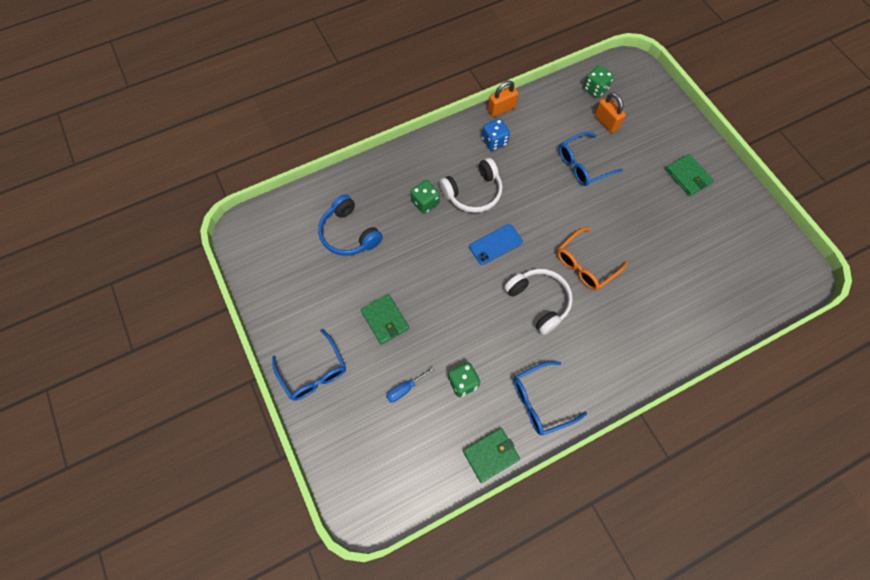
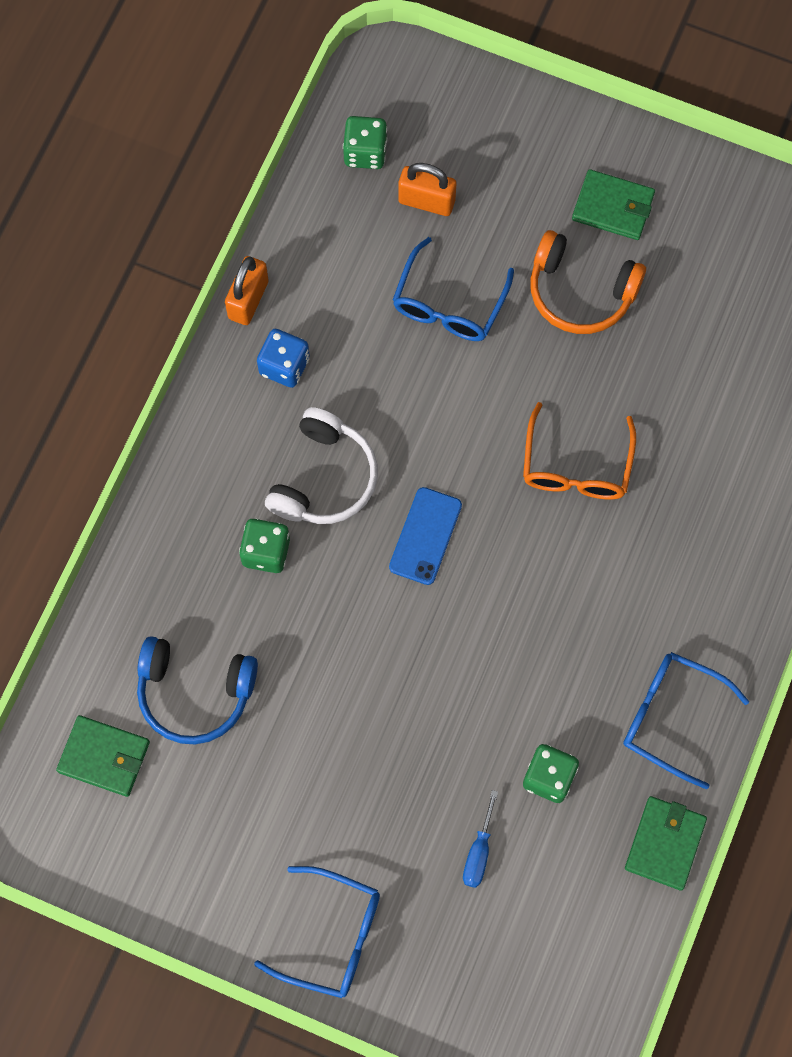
camera: 40 degrees left, 5 degrees up
(385, 320) = (366, 779): green wallet -> green wallet (104, 757)
(539, 301) = (556, 575): white headphones -> none
(541, 401) = (671, 717): blue glasses -> blue glasses turned 90 degrees clockwise
(645, 199) = (580, 292): none -> orange headphones

